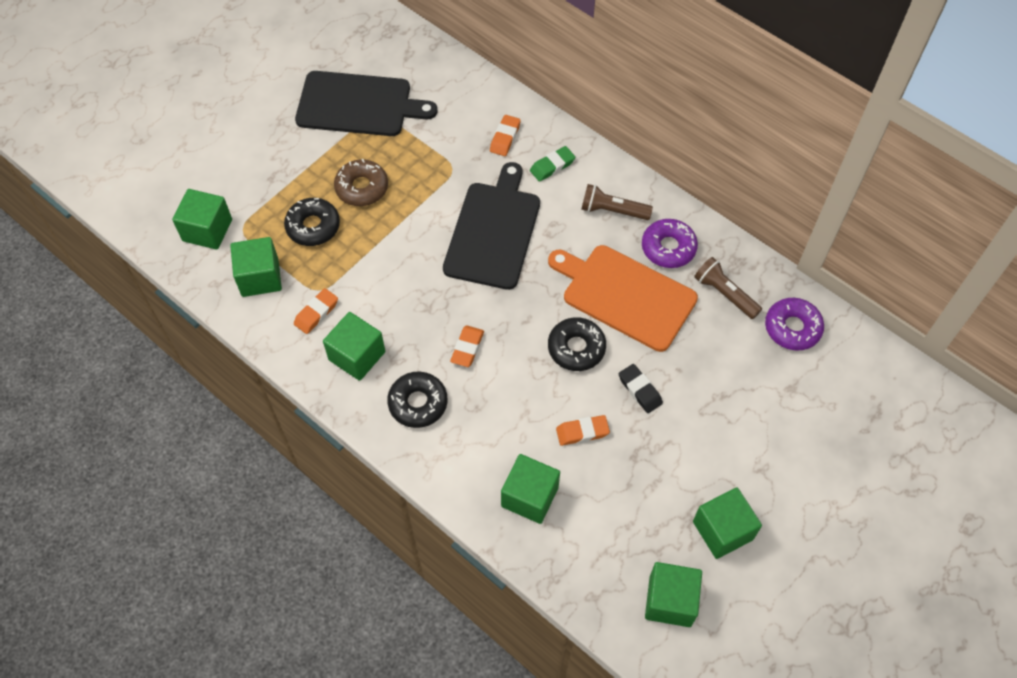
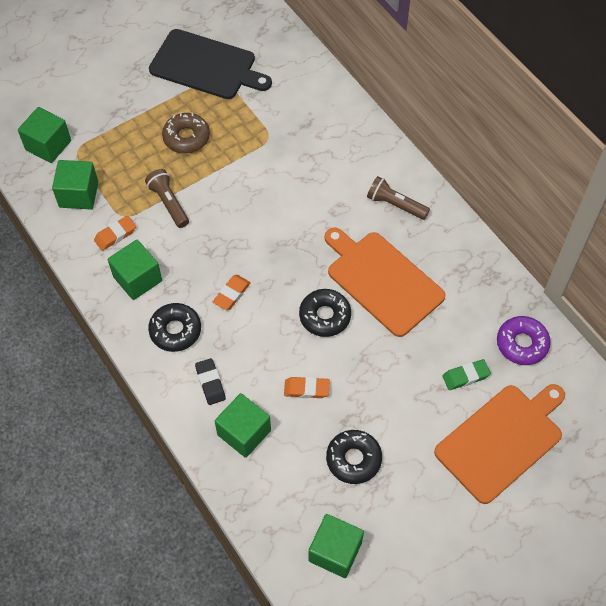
camera: 15 degrees right, 0 degrees up
(313, 226) = (135, 161): black donut -> black donut (353, 459)
(494, 231) = (286, 199): black cutting board -> none
(505, 138) = (322, 121): orange eraser -> none
(552, 166) = (355, 154): green eraser -> green eraser (465, 376)
(640, 390) = (368, 365): black eraser -> black eraser (210, 383)
(668, 248) = (434, 248): purple donut -> none
(722, 530) = (400, 503): green cube -> none
(725, 294) = (471, 300): brown flashlight -> brown flashlight (169, 203)
(805, 435) = (502, 440): none -> orange cutting board

